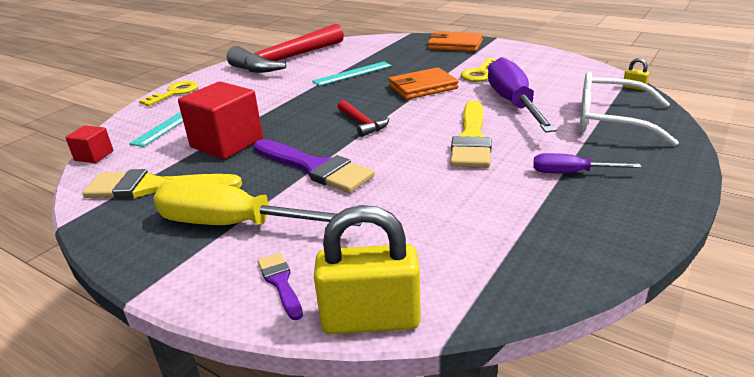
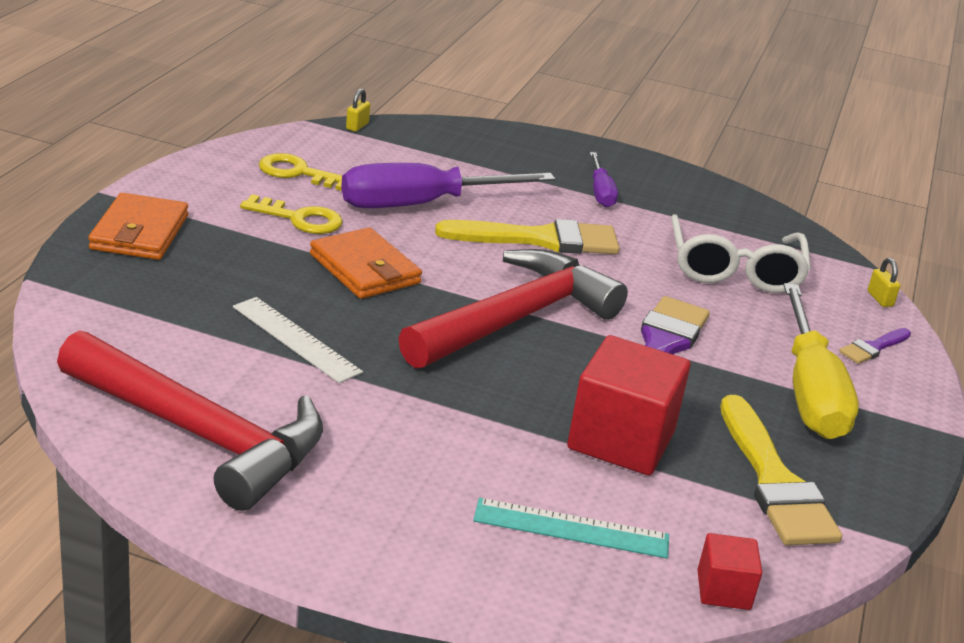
camera: 110 degrees left, 0 degrees up
(174, 93) = (417, 571): yellow key -> yellow key (297, 173)
(352, 73) = (296, 339): turquoise ruler -> white ruler
(362, 123) = (515, 319): red hammer -> red hammer, size x2.26
(371, 319) = (880, 299): yellow padlock -> yellow padlock, size x0.40
(610, 120) = (464, 155): white glasses -> white glasses (734, 269)

